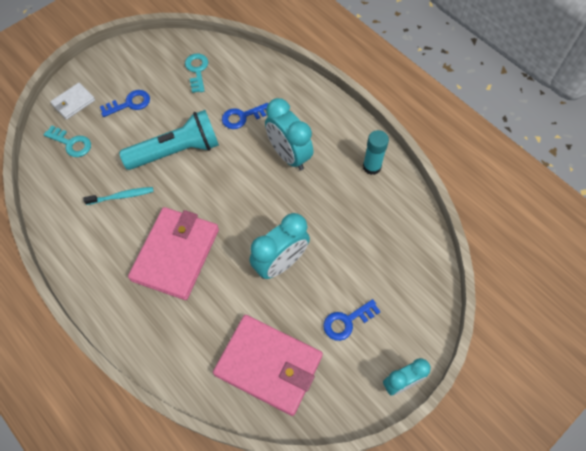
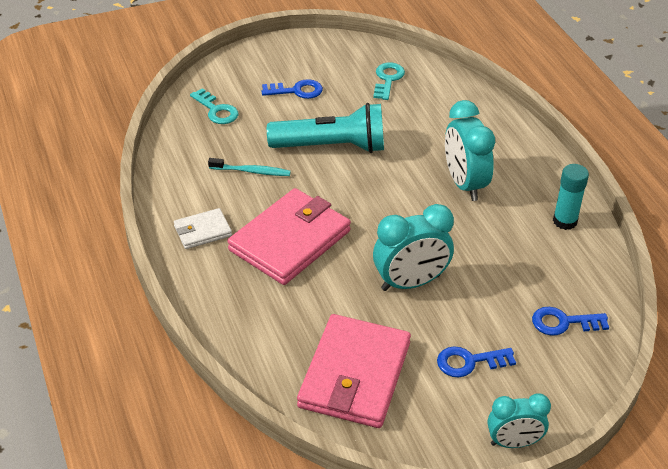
camera: 20 degrees right, 20 degrees down
(73, 102) = (235, 75): white wallet -> white wallet (202, 231)
(242, 117) = (423, 134): blue key -> blue key (563, 322)
(269, 365) = (355, 375): pink wallet -> pink wallet turned 60 degrees clockwise

